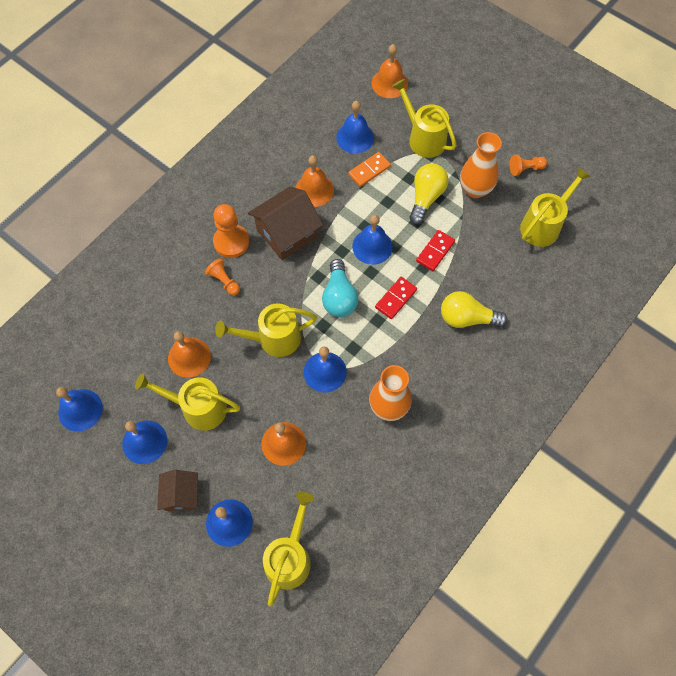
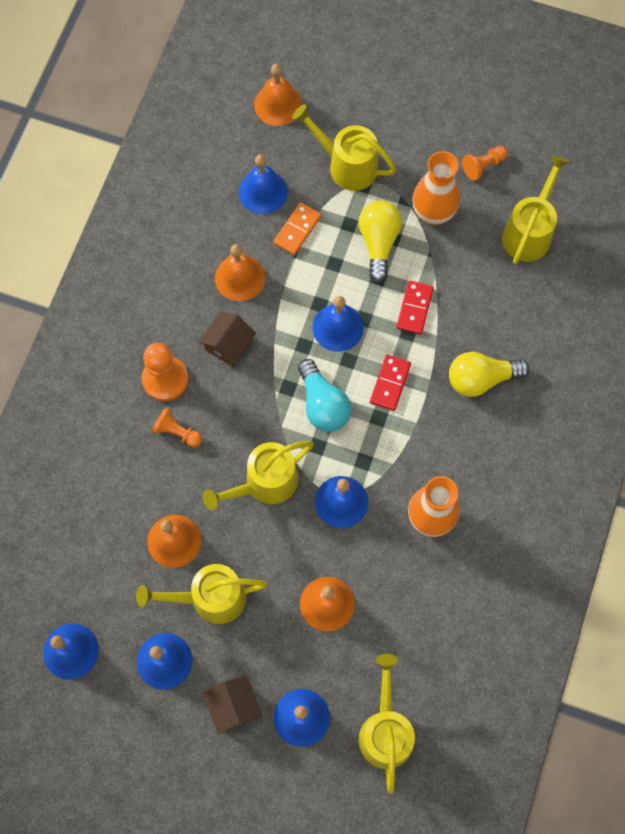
camera: 20 degrees left, 5 degrees up
(287, 233) = (228, 345): brown house -> brown house, size x0.60

